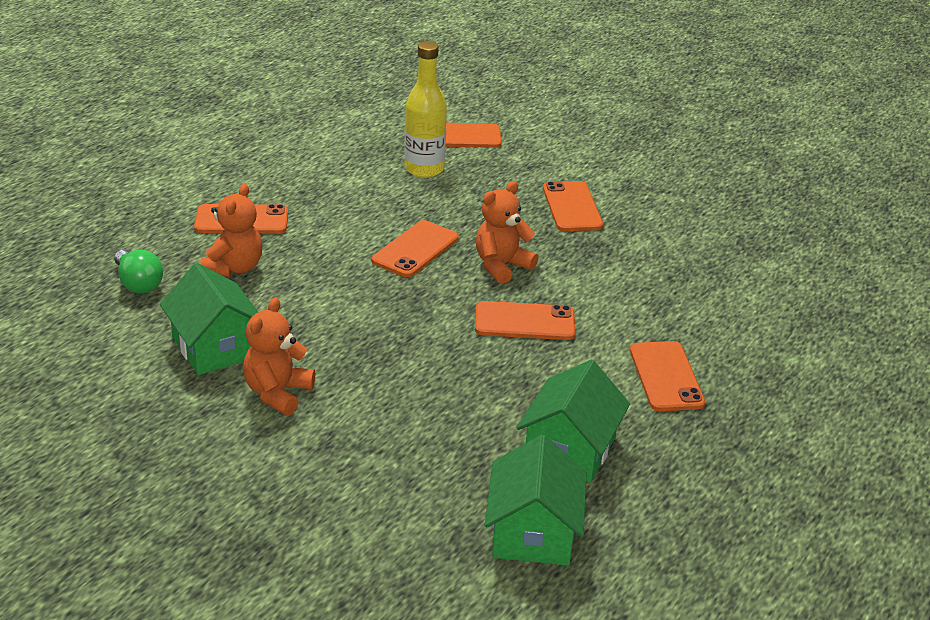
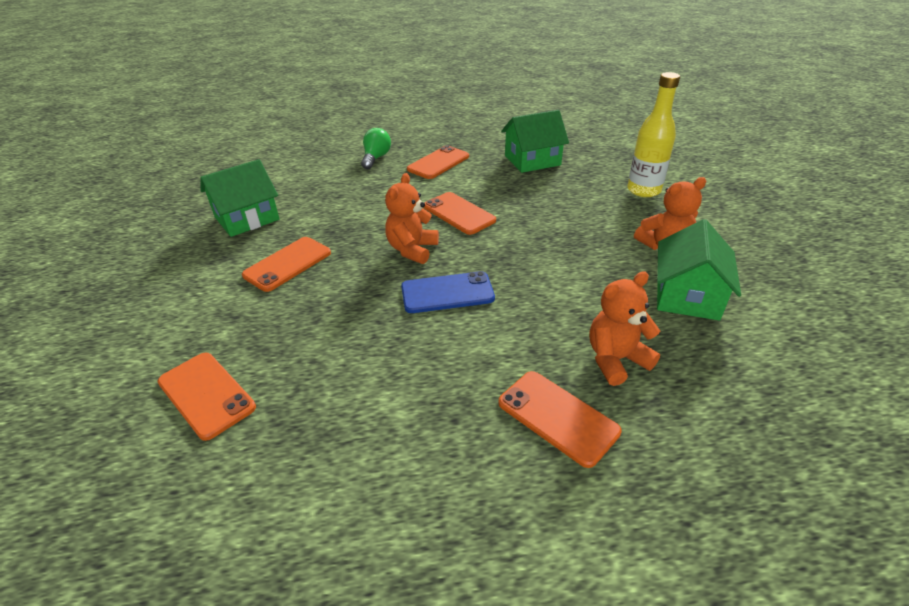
camera: 130 degrees left, 5 degrees up
(138, 283) = (726, 394): green light bulb -> green light bulb (376, 158)
(415, 249) = (447, 293): orange phone -> blue phone
(424, 169) = (310, 371): yellow bottle -> yellow bottle (643, 190)
(501, 266) = (412, 249): orange teddy bear -> orange teddy bear turned 105 degrees clockwise
(533, 532) = (592, 147): green house -> green house (247, 218)

